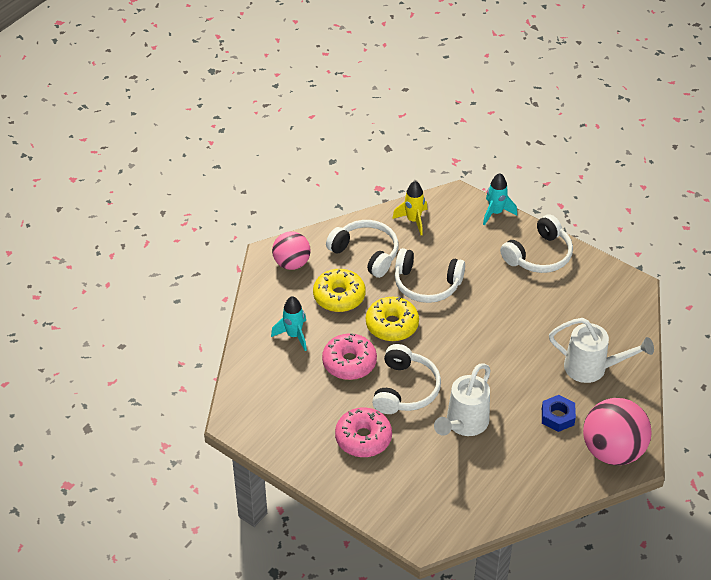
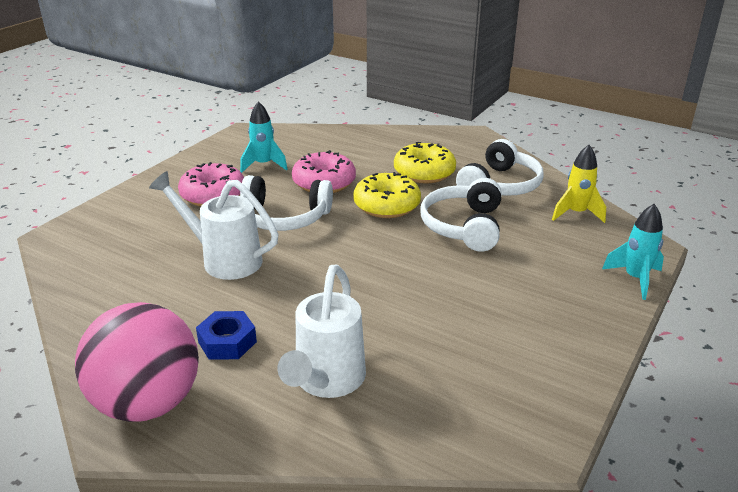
camera: 85 degrees right, 15 degrees down
(292, 263) = (465, 146): pink ball -> none
(294, 335) = (360, 152): turquoise rocket -> turquoise rocket (264, 165)
(539, 255) = (565, 322): white headphones -> none

